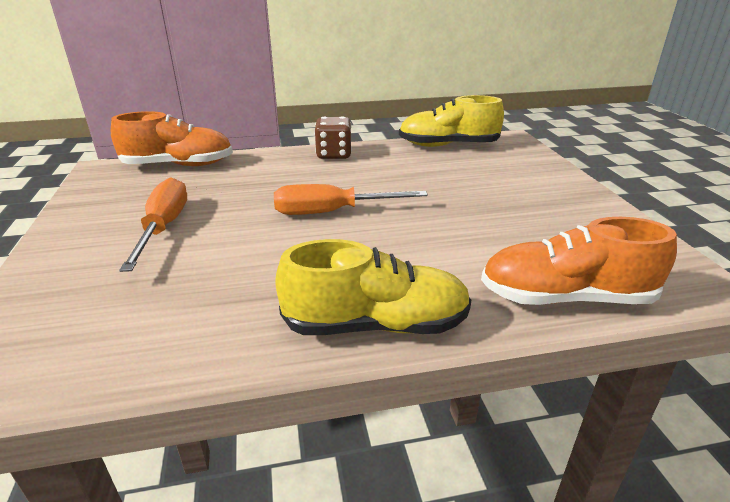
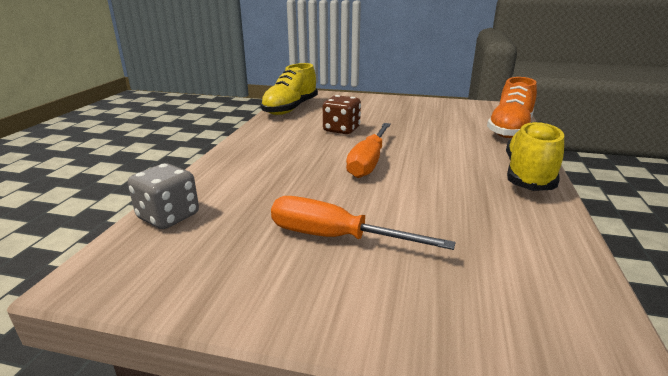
camera: 65 degrees left, 5 degrees down
(179, 165) = (168, 217): orange shoe -> grey dice
(334, 154) = (254, 143): brown dice -> brown dice (341, 130)

